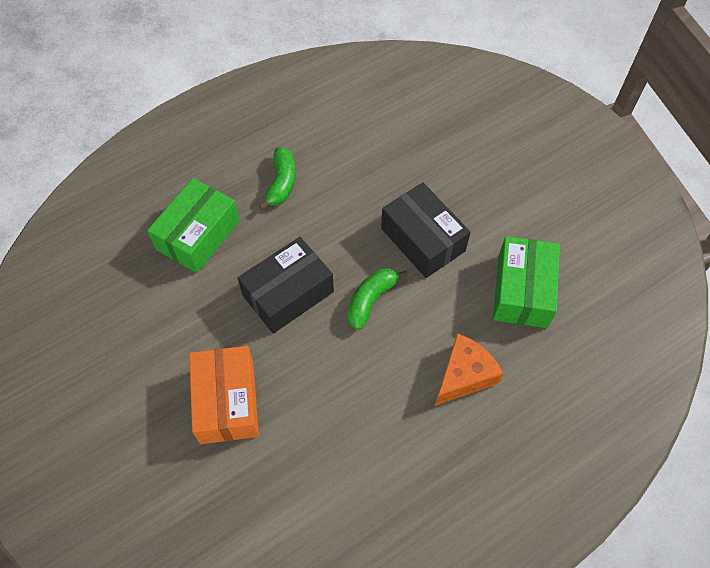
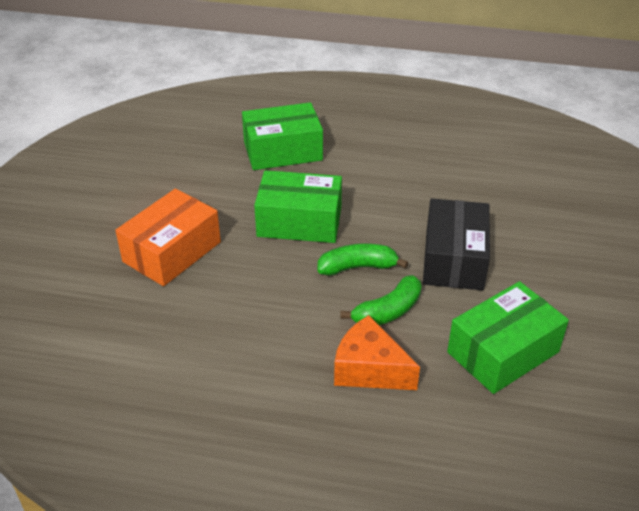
camera: 45 degrees right, 20 degrees down
(281, 183) = (383, 158): green banana -> green banana (388, 311)
(288, 294) = (299, 222): black box -> green box
(464, 375) = (369, 369): orange cheese -> orange cheese turned 150 degrees counterclockwise

